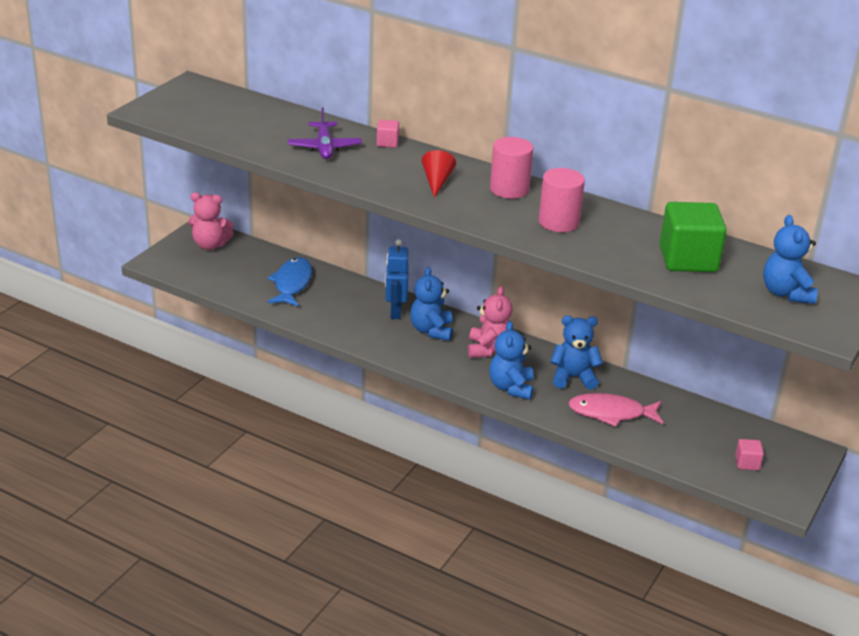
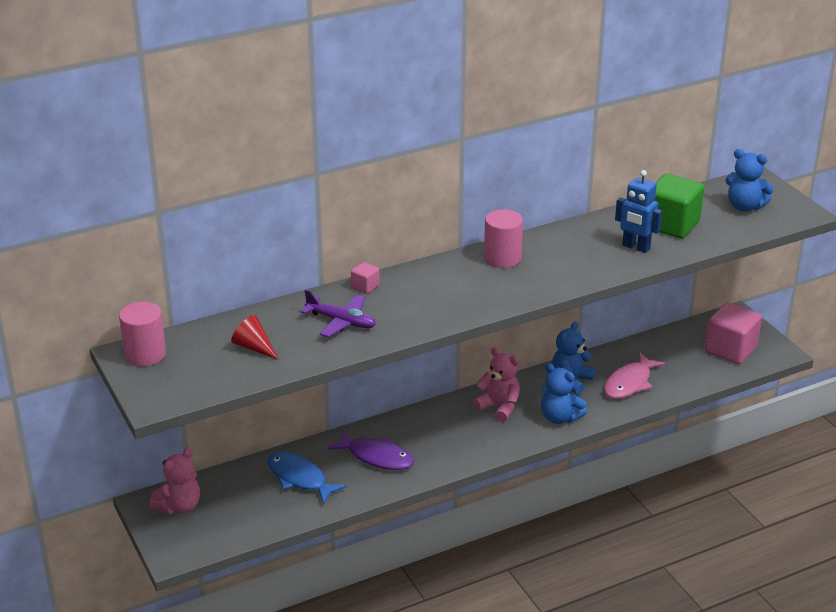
camera: 55 degrees left, 0 degrees up
(354, 310) = (376, 457): none -> purple fish
(395, 312) = (400, 435): blue robot -> blue robot (635, 247)
(431, 330) = (446, 426): blue teddy bear -> none
(437, 182) = (458, 287): red cone -> red cone (254, 347)
(558, 222) = (573, 256): pink cylinder -> pink cylinder (145, 354)
(747, 463) = (730, 349): pink cube -> pink cube, size x2.23

